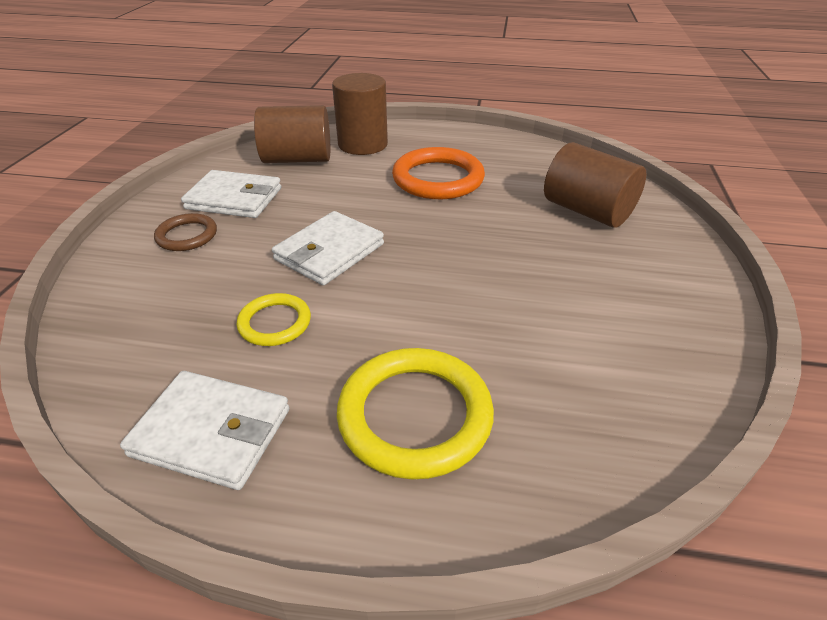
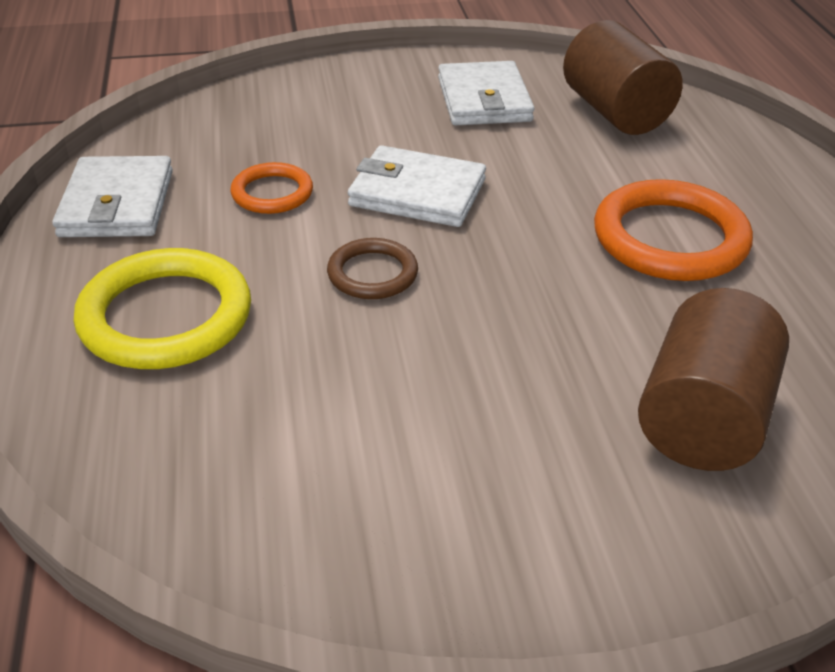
camera: 70 degrees right, 0 degrees up
(187, 235) = (391, 97): brown ring -> brown ring (372, 273)
(275, 323) = (272, 193): yellow ring -> orange ring
(363, 144) = (711, 150): brown cylinder -> none

